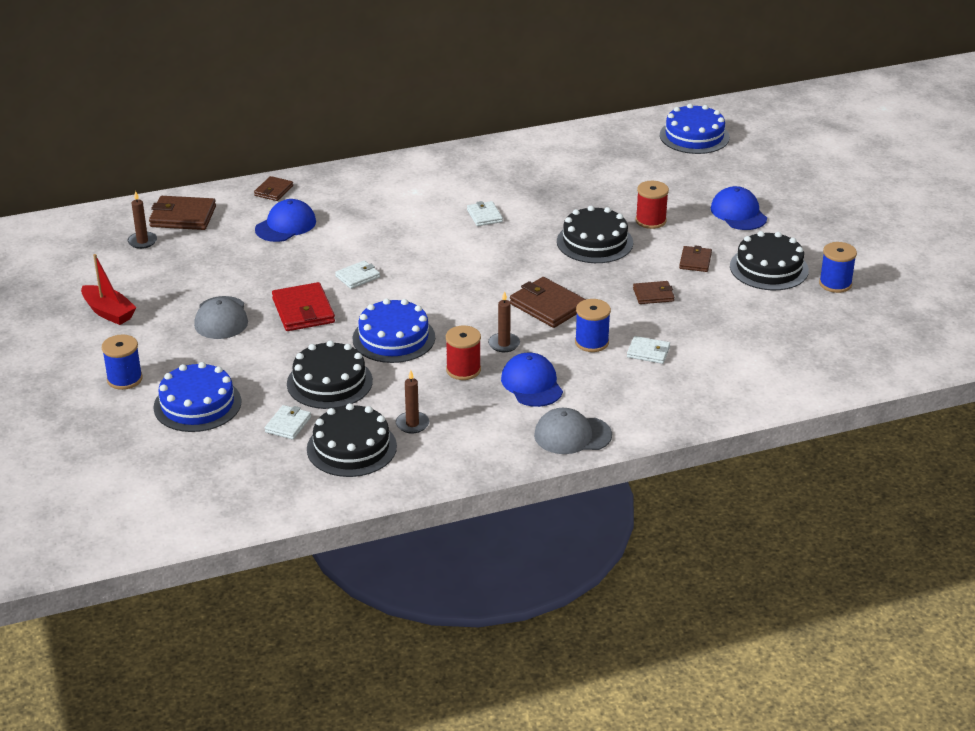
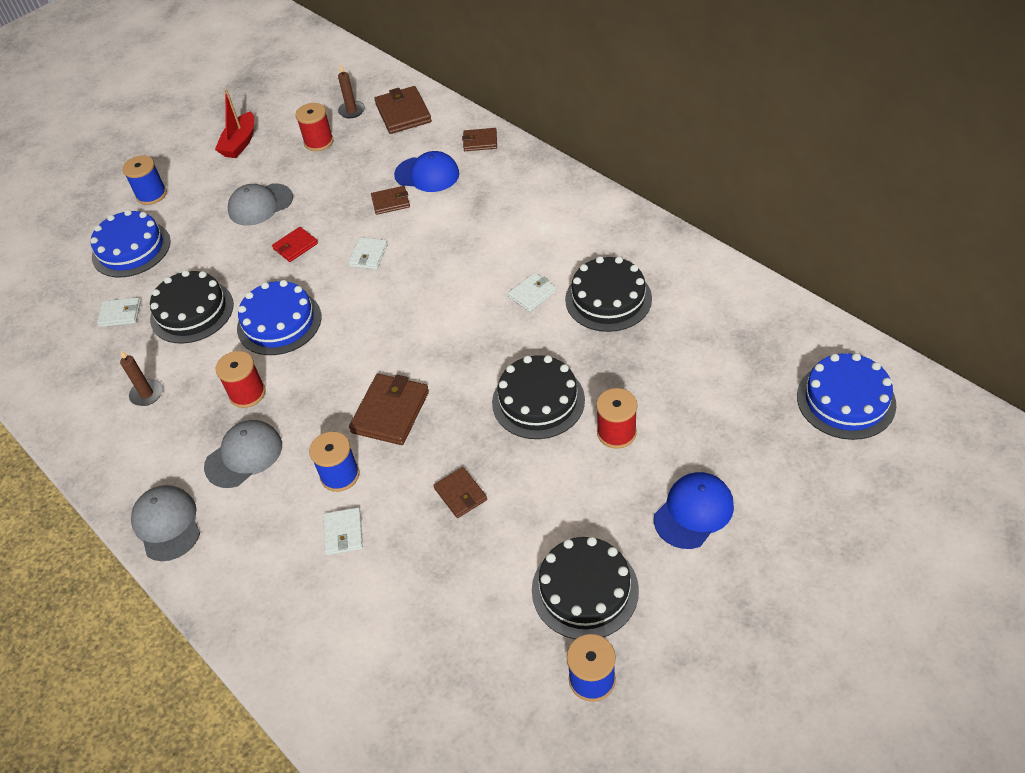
camera: 70 degrees right, 15 degrees up
(166, 268) = (319, 142): none -> red spool
(303, 311) = (295, 246): red wallet -> red wallet, size x0.59
(351, 447) = (99, 368): black cake -> black cake (608, 299)
(357, 277) = (368, 255): white wallet -> white wallet turned 75 degrees clockwise
(504, 344) = (304, 405): brown candle -> none
(532, 384) = (244, 455): blue cap -> grey cap
(695, 261) = (555, 507): brown wallet -> brown wallet (390, 202)

